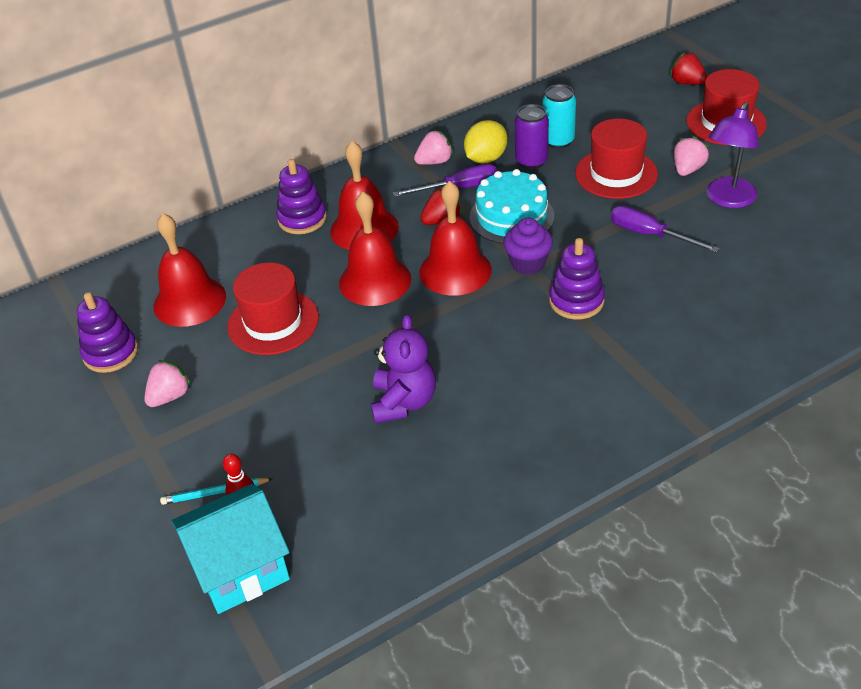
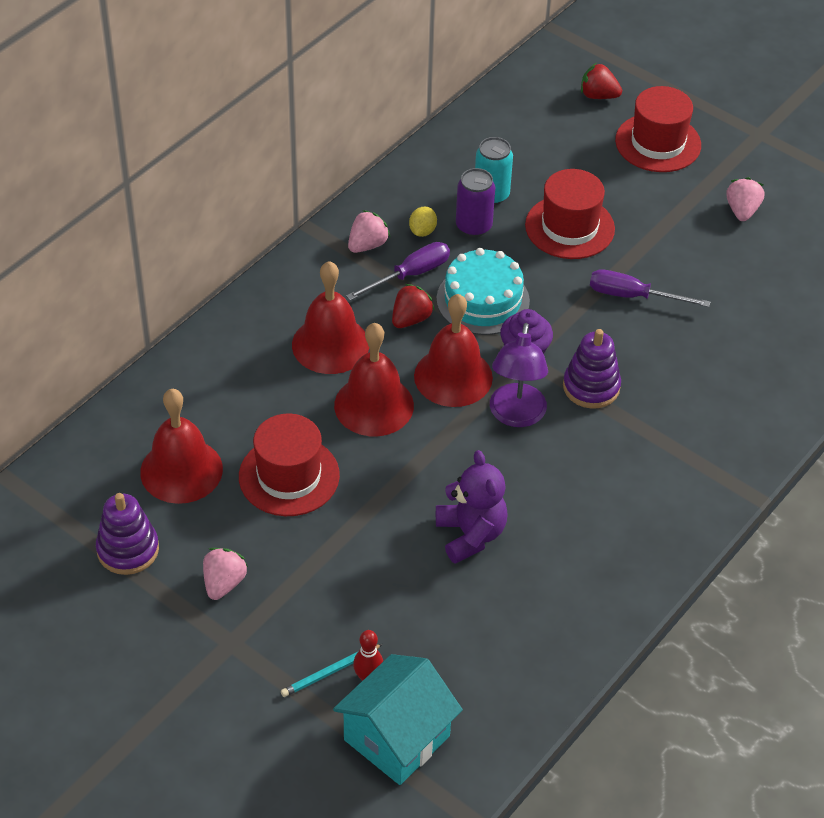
camera: 25 degrees left, 5 degrees up
(302, 219) = (254, 345): purple stacking toy -> none
(486, 158) = (422, 231): yellow lemon -> yellow lemon, size x0.60
(687, 169) = (641, 209): pink strawberry -> pink strawberry (742, 211)
(727, 200) = (693, 240): purple lamp -> purple lamp (516, 416)

